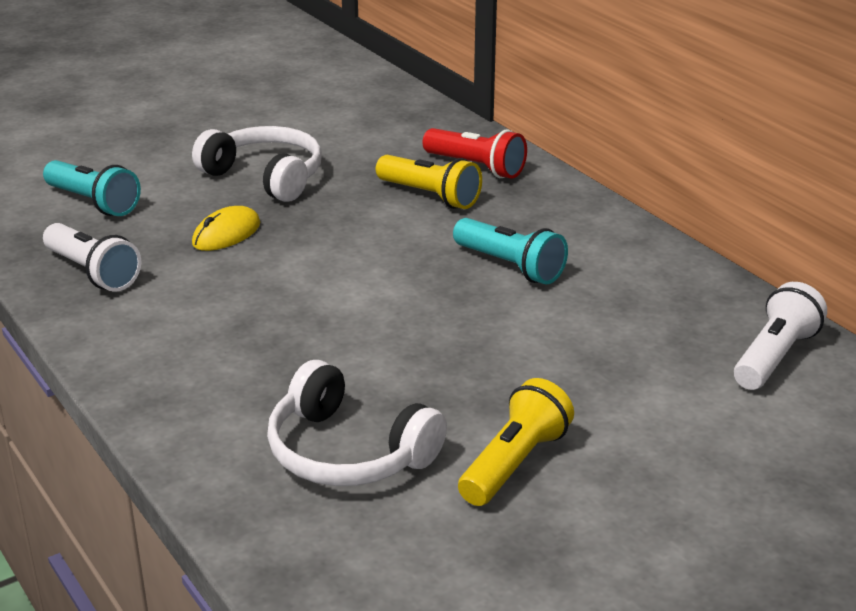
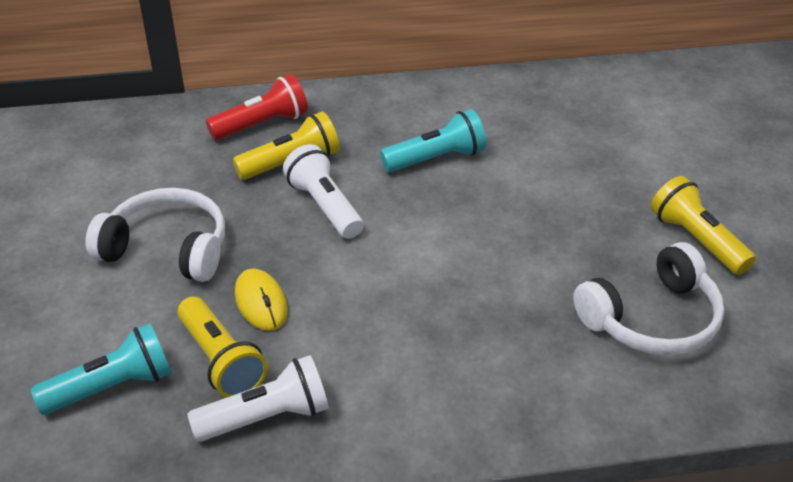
camera: 65 degrees left, 10 degrees up
(146, 236) = (221, 361): none -> yellow flashlight
(266, 176) = (167, 248): white headphones -> white headphones turned 45 degrees clockwise
(774, 357) = (621, 91): white flashlight -> white flashlight (325, 206)

